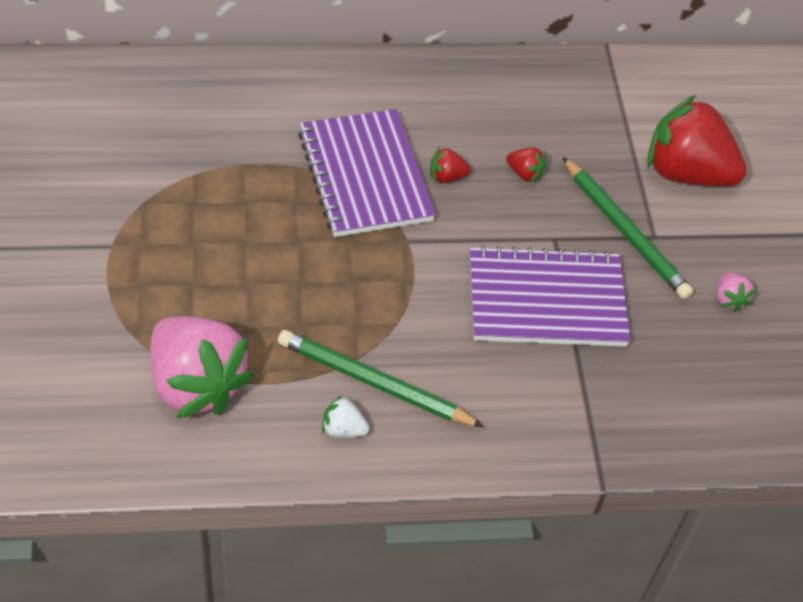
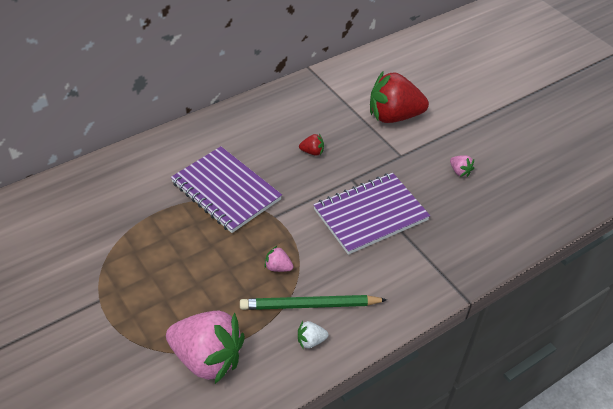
camera: 25 degrees left, 5 degrees down
(365, 312) = (278, 267): none -> pink strawberry
(446, 177) = (271, 172): red strawberry -> none
(625, 231) = (384, 160): green pencil -> none

